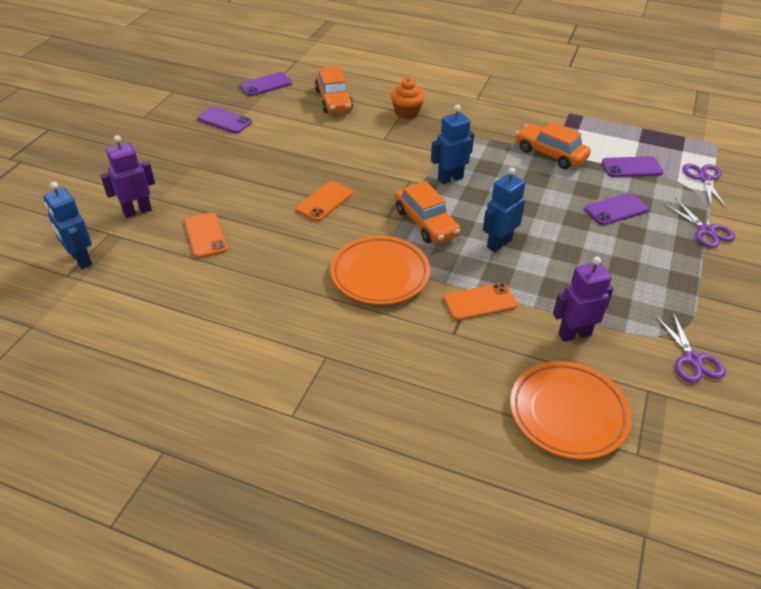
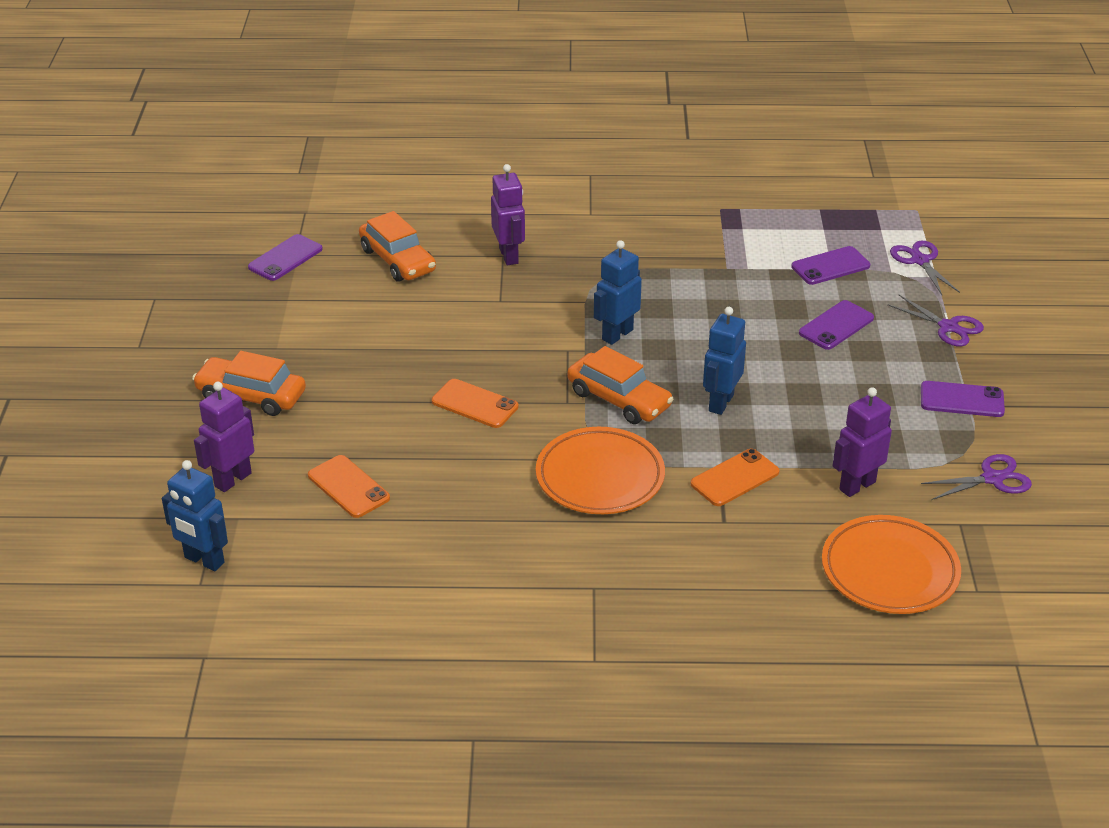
camera: 20 degrees left, 5 degrees down
(224, 120) = (262, 325): purple phone -> purple phone (962, 400)
(324, 201) = (475, 404): orange phone -> orange phone turned 75 degrees counterclockwise
(407, 112) = (509, 256): orange cupcake -> purple robot
(550, 154) = (724, 271): orange car -> orange car (251, 396)
(692, 360) = (992, 478): purple scissors -> purple scissors turned 75 degrees counterclockwise

